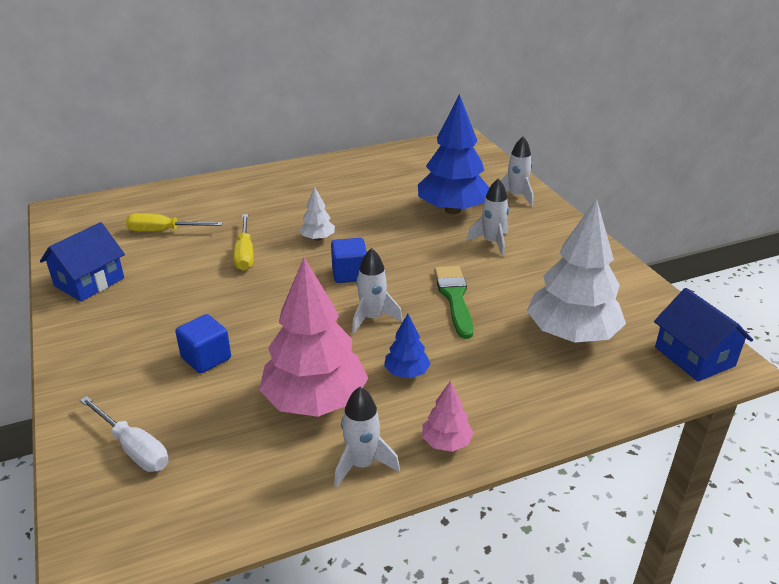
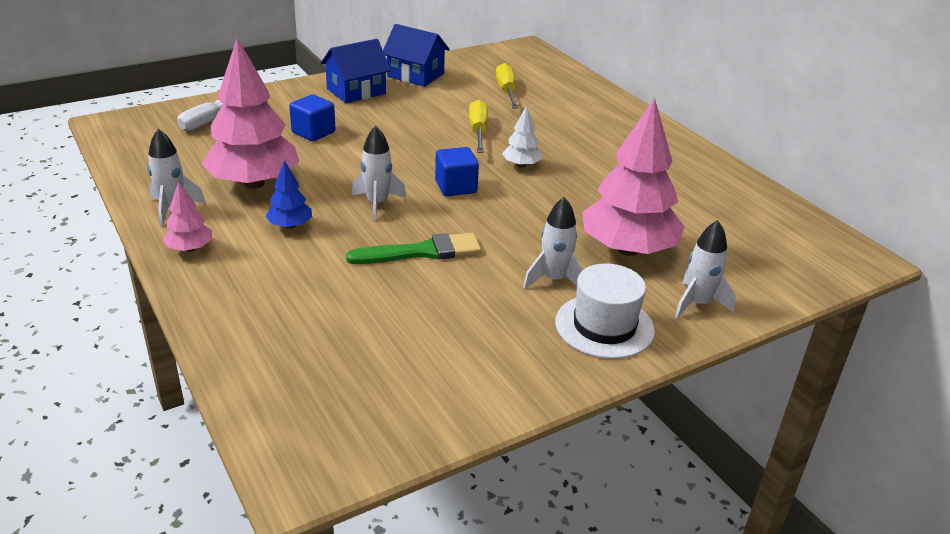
camera: 80 degrees right, 0 degrees up
(245, 254) = (478, 131): yellow screwdriver -> yellow screwdriver turned 105 degrees clockwise
(453, 210) = (628, 249): blue tree -> pink tree
(544, 231) = (604, 326): none -> white hat
(572, 334) = (357, 335): white tree -> none
(694, 356) = (314, 440): blue house -> blue house (356, 91)

